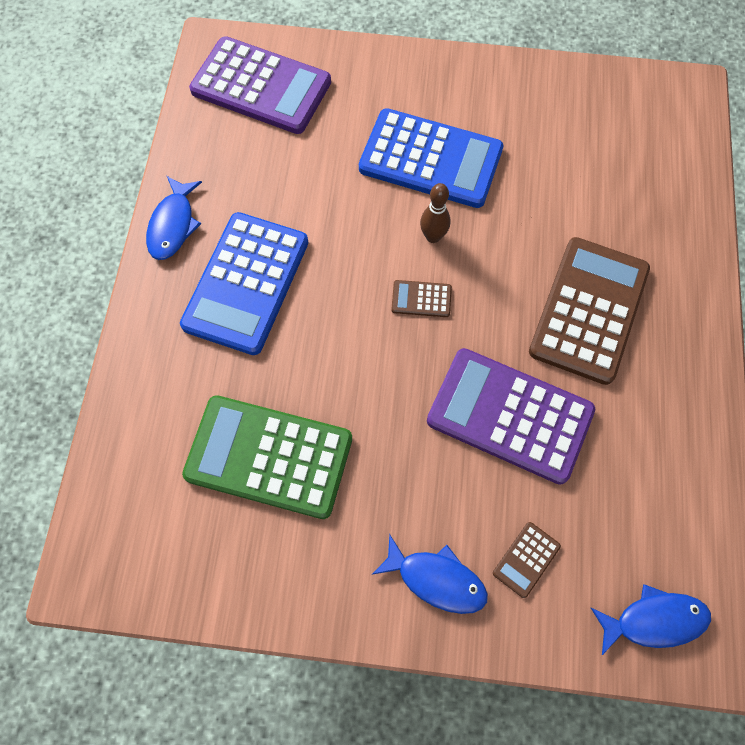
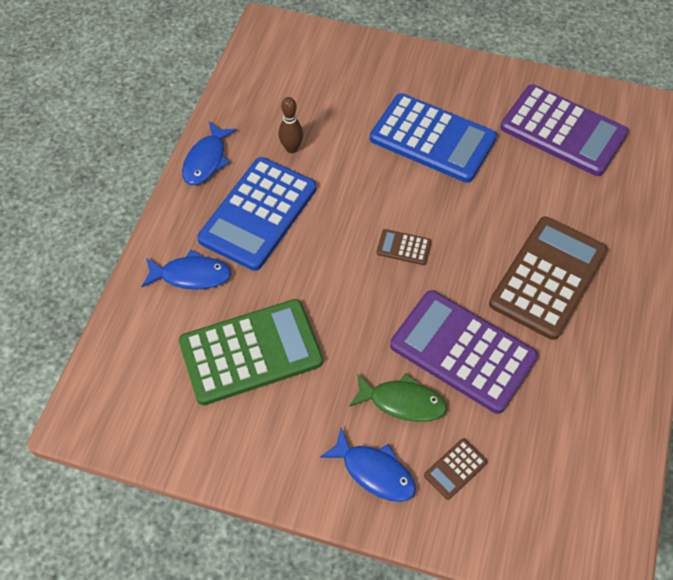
camera: 10 degrees right, 10 degrees down
(261, 86) = (300, 63): purple calculator -> purple calculator (563, 131)
(269, 457) = (251, 352): green calculator -> green calculator turned 135 degrees clockwise
(433, 237) = (423, 200): brown bowling pin -> brown bowling pin (291, 148)
(453, 489) = (402, 402): none -> green fish
(654, 620) = (559, 537): blue fish -> blue fish (191, 275)

